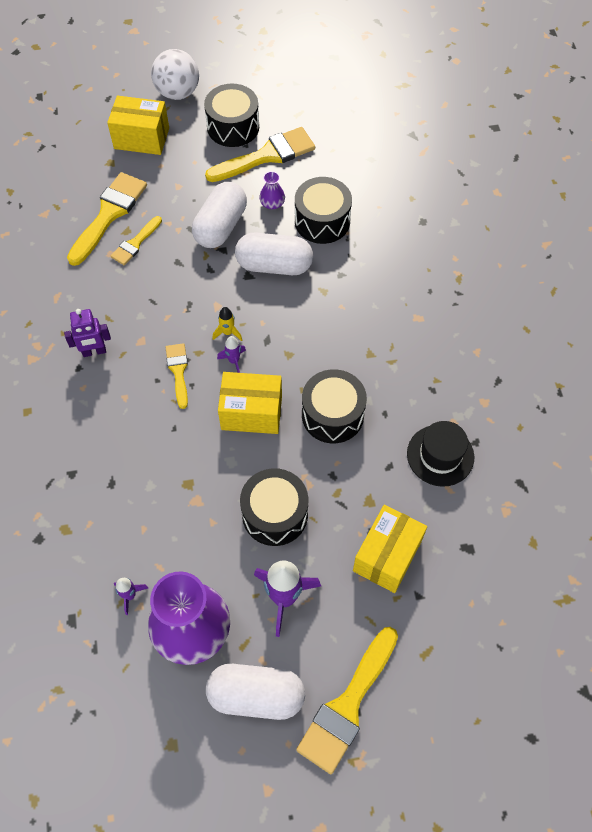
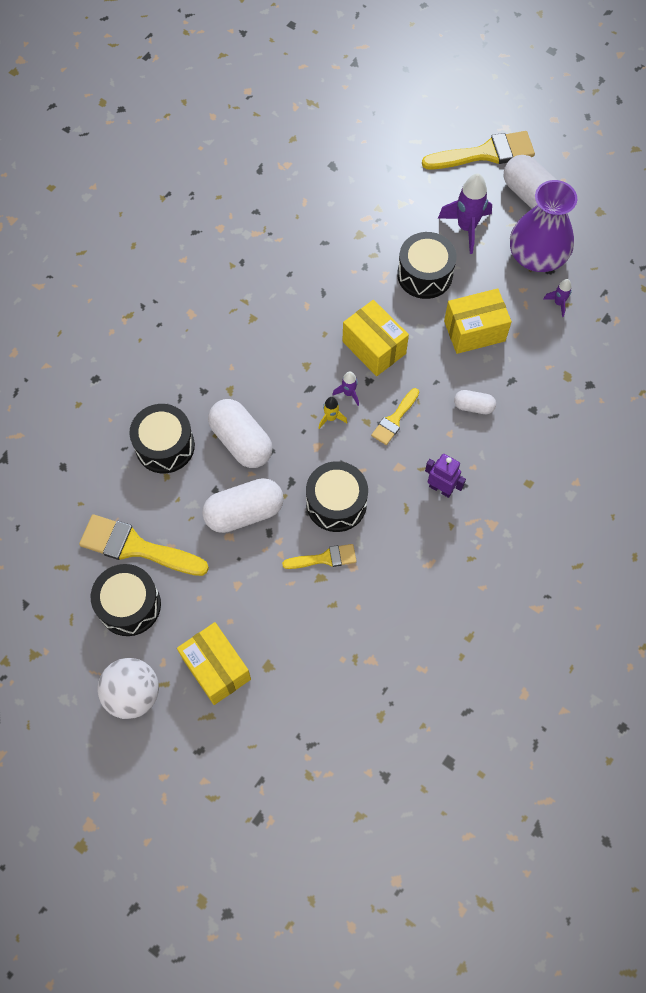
camera: 135 degrees left, 5 degrees up
(109, 214) = (319, 608): yellow brush -> none
(124, 434) = (473, 406): none -> white capsule
(272, 203) = (183, 497): purple vase -> none
(332, 415) = (323, 301): black drum -> black drum (336, 503)
(387, 556) = (383, 199): yellow box -> yellow box (474, 331)
(440, 455) = (286, 222): black hat -> none

